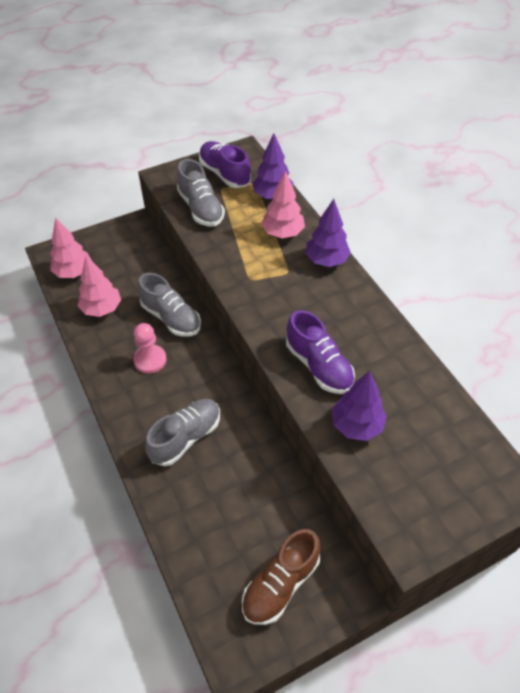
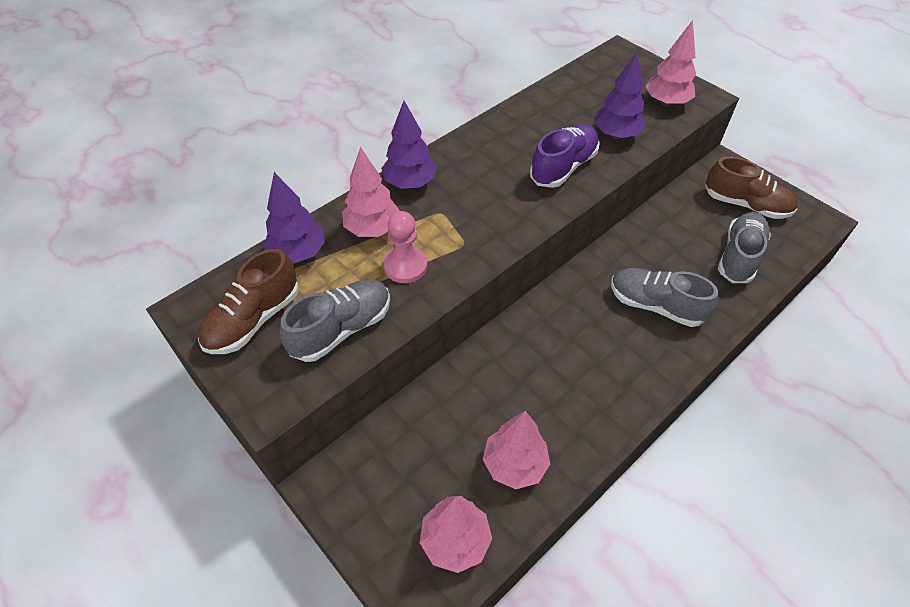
camera: 105 degrees left, 0 degrees up
(150, 360) = (574, 372): pink pawn -> pink pawn (405, 266)
(171, 318) = (499, 370): grey shoe -> grey shoe (739, 256)
(224, 174) = (254, 319): purple shoe -> brown shoe
(403, 497) = (666, 102): none -> pink tree

